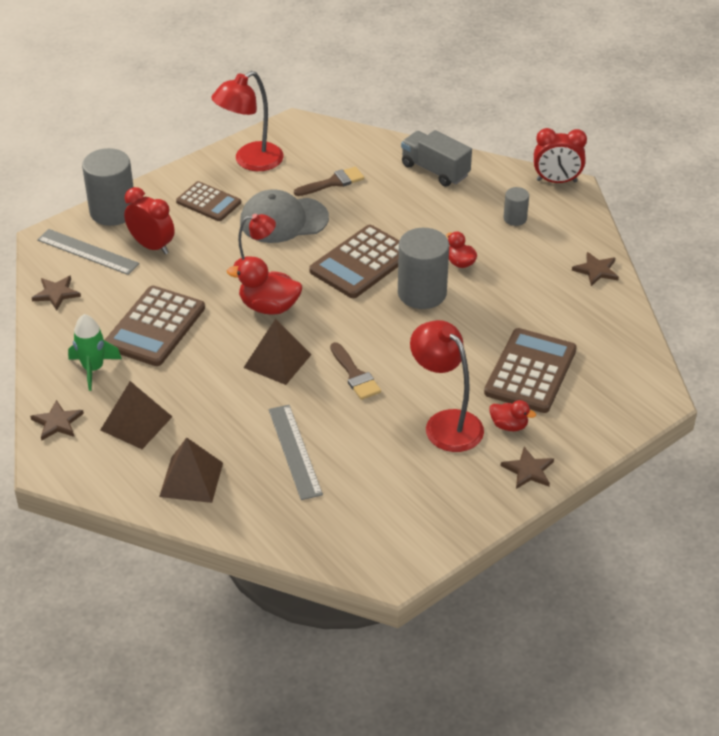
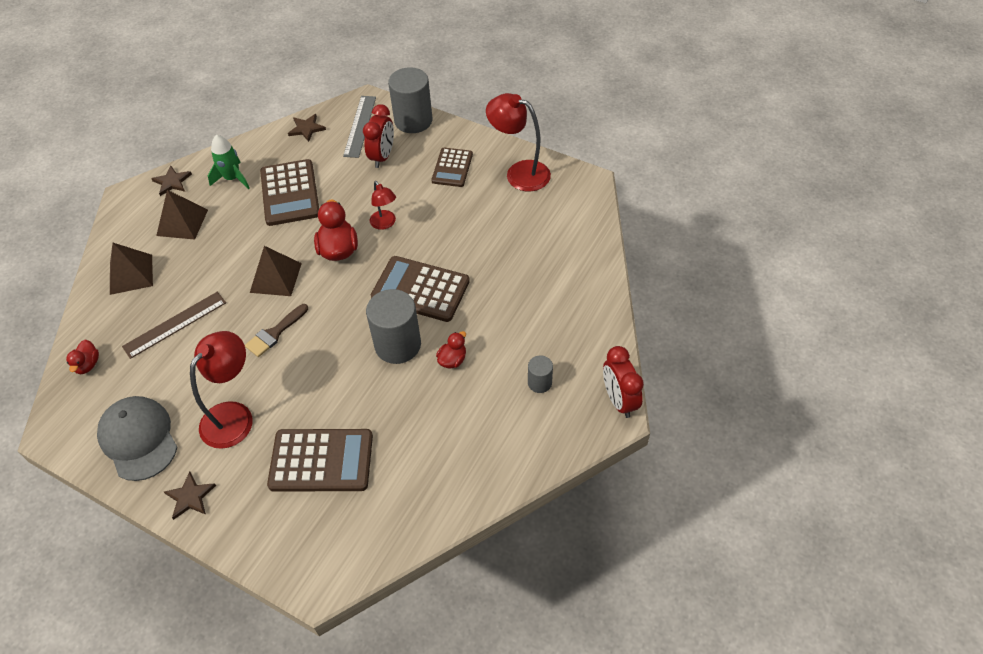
camera: 70 degrees right, 10 degrees up
(155, 327) = (290, 193): brown calculator -> brown calculator turned 105 degrees counterclockwise
(283, 220) = (452, 220): grey cap -> grey cap (138, 439)
(295, 451) = (175, 324): grey ruler -> brown ruler
(333, 182) = (521, 234): brown brush -> none
(435, 170) = (579, 298): grey truck -> none
(509, 425) = (244, 464): red duck -> red duck (87, 365)
(596, 270) = (492, 475): brown star -> none

